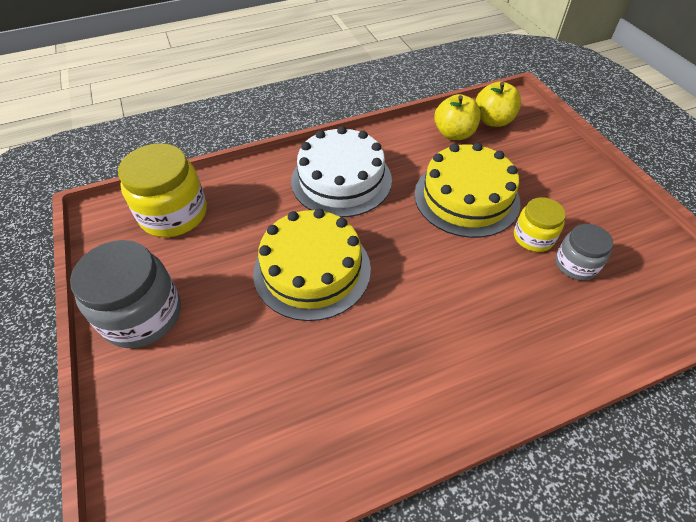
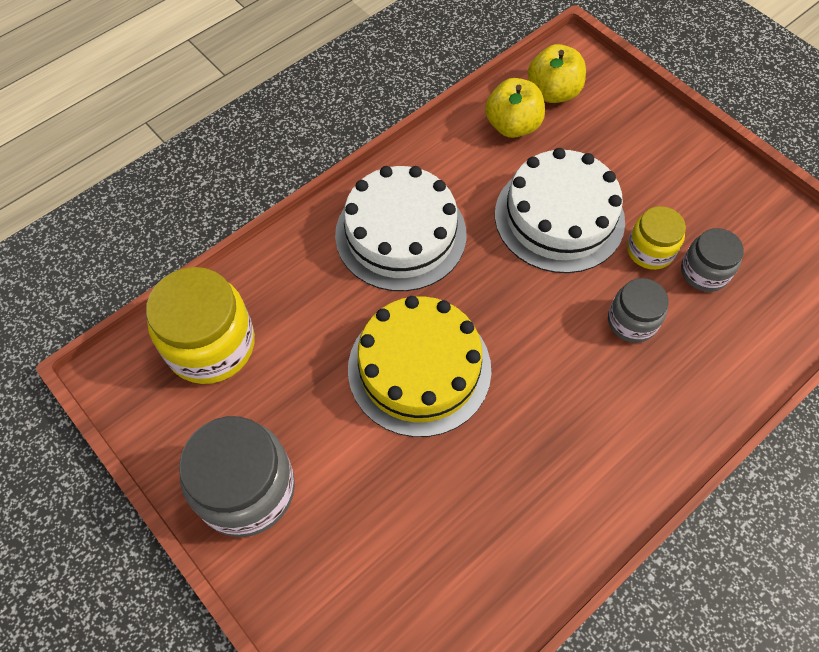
camera: 20 degrees left, 10 degrees up
(466, 197) = (559, 217): yellow cake -> white cake
(499, 283) = (632, 321): none -> grey jar

